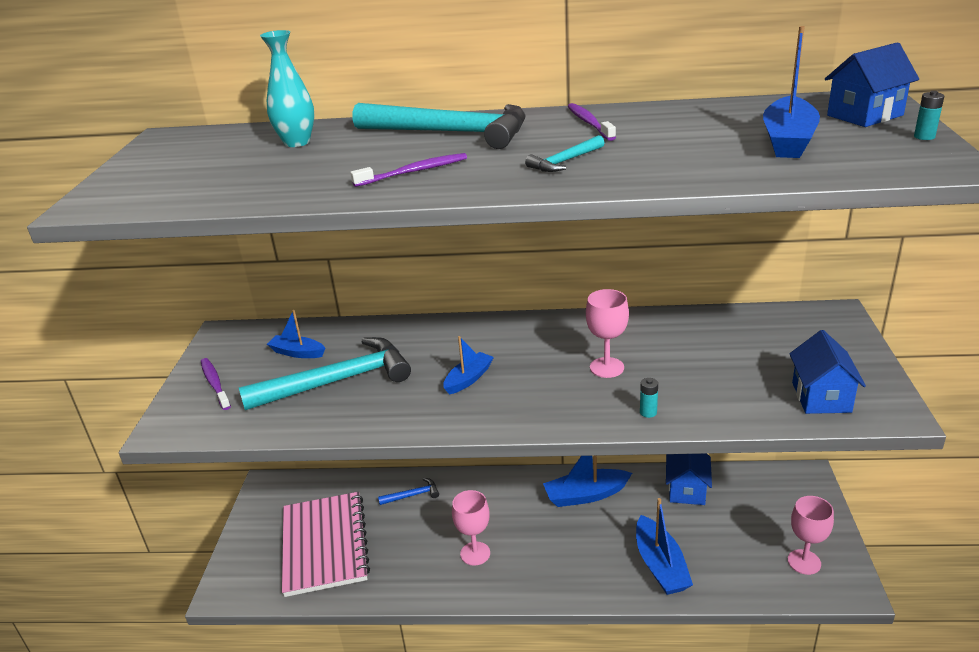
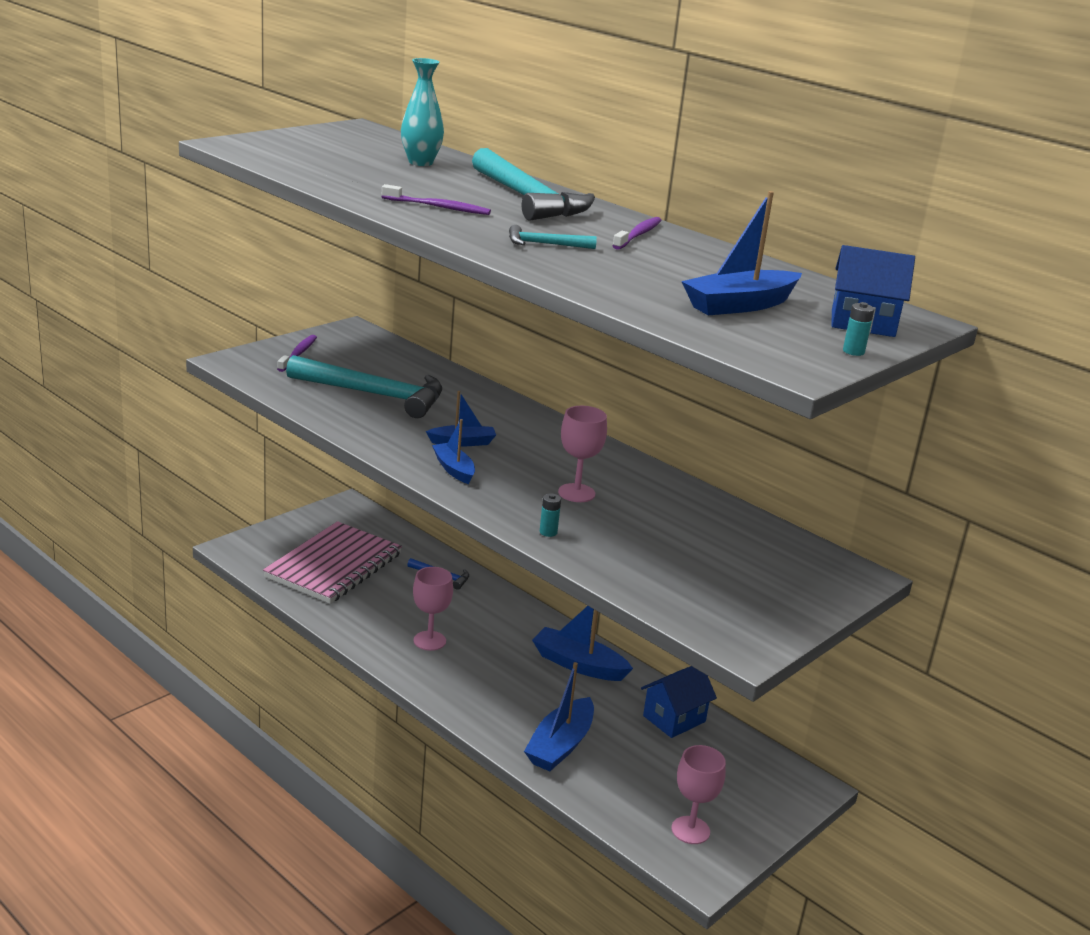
camera: 35 degrees right, 5 degrees down
(297, 353) = (379, 365): blue boat -> blue boat (454, 469)
(821, 397) = (706, 605): blue house -> none

